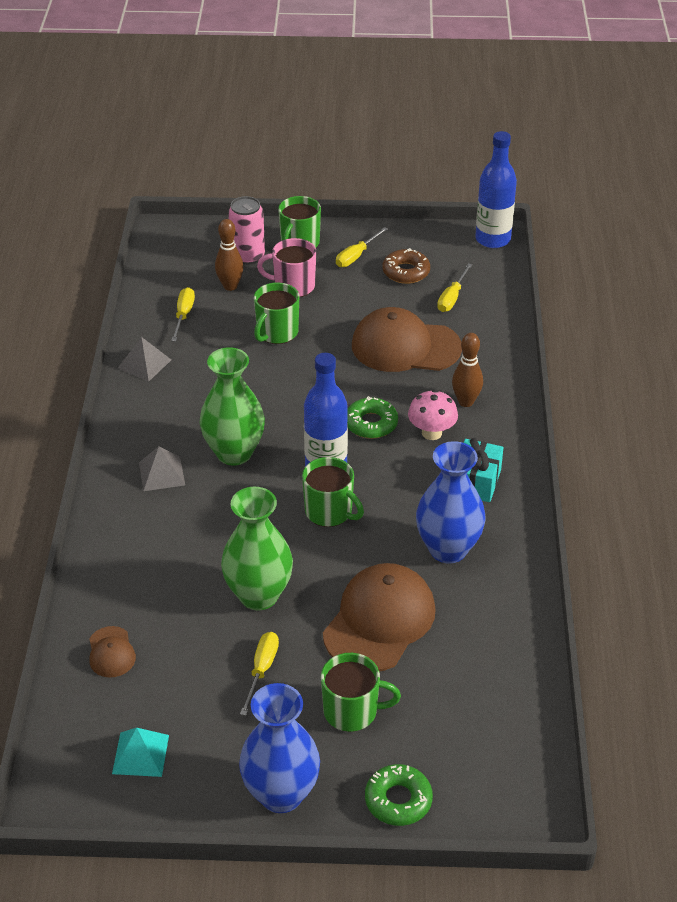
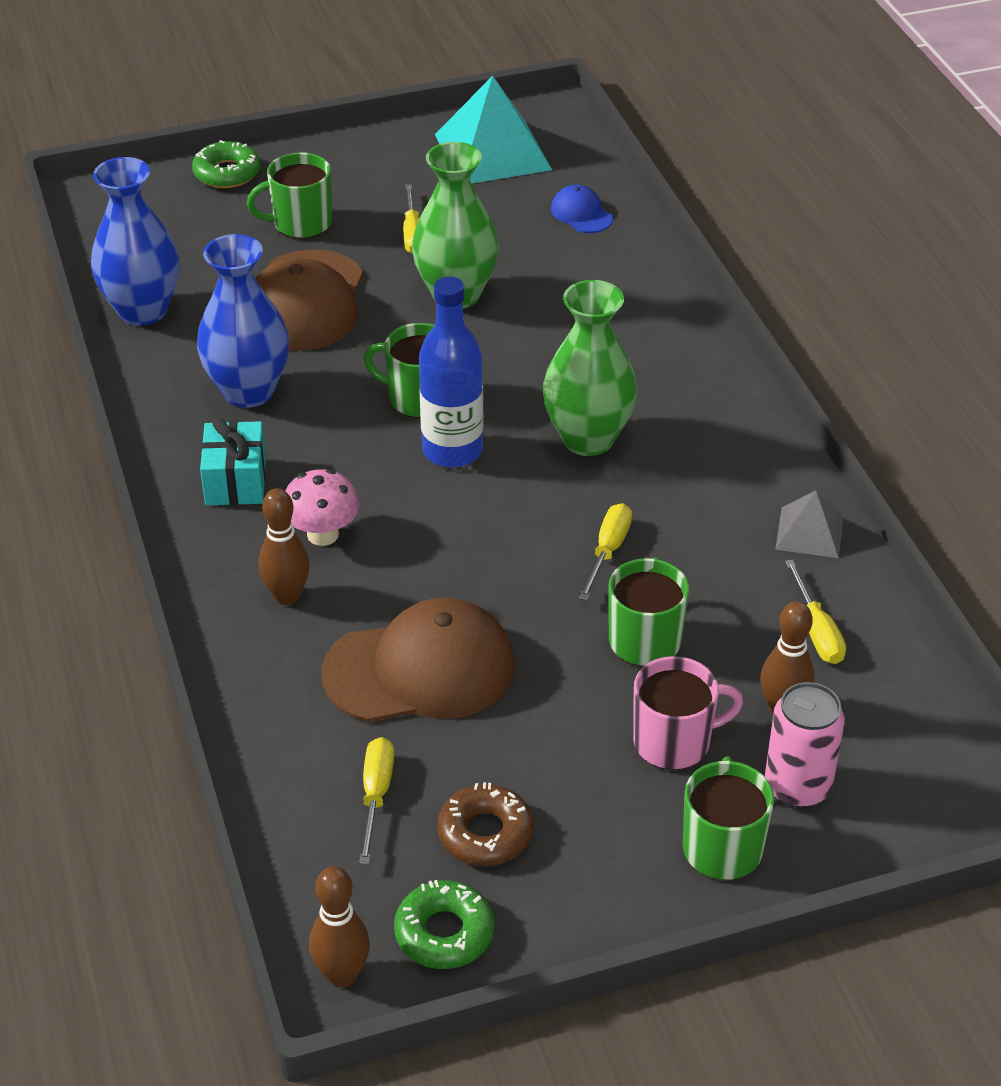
camera: 160 degrees right, 0 degrees up
(111, 652) = (581, 213): brown cap -> blue cap
(140, 754) = (492, 152): turquoise pyramid -> turquoise pyramid, size x1.89
(161, 473) = (664, 391): grey pyramid -> none
(281, 794) = (341, 154): blue vase -> blue vase (142, 311)
(356, 256) = (597, 846): yellow screwdriver -> yellow screwdriver (608, 551)
(371, 424) = (418, 526): green donut -> green donut (444, 933)
(493, 239) = (342, 975): blue bottle -> brown bowling pin

